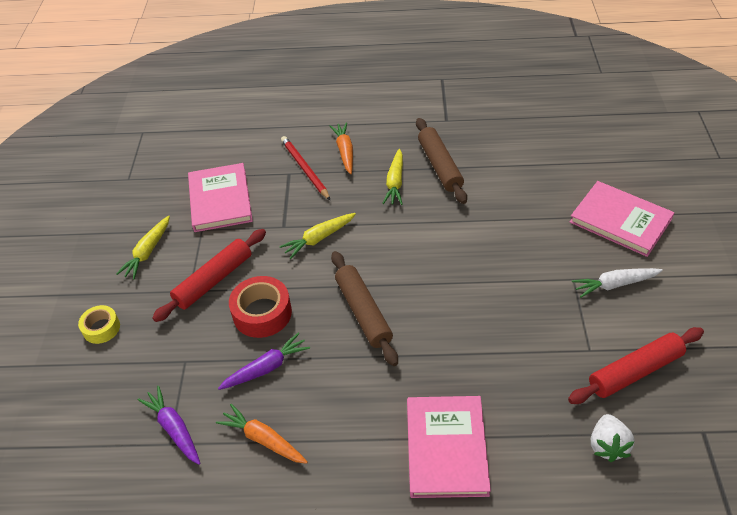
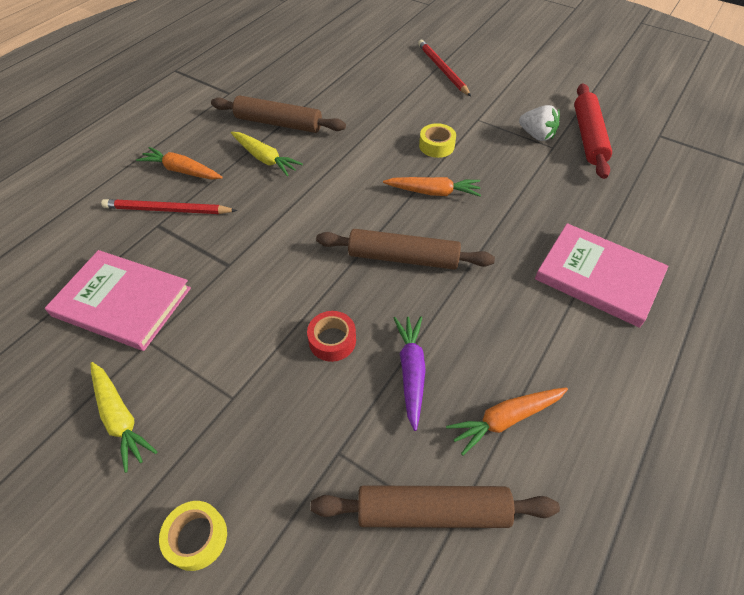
camera: 60 degrees left, 5 degrees up
(174, 429) = (432, 511): purple carrot -> brown rolling pin
(214, 280) = (241, 365): red rolling pin -> none
(262, 313) = (332, 340): red tape -> red tape, size x0.62
(319, 238) = (276, 245): yellow carrot -> none
(449, 295) = (433, 192): none -> orange carrot
(508, 269) = (436, 146): none -> yellow tape
(607, 445) = (647, 184): white strawberry -> white strawberry (536, 135)
(614, 284) = (501, 104): white carrot -> none
(620, 220) = (442, 70): pink book -> red pencil

